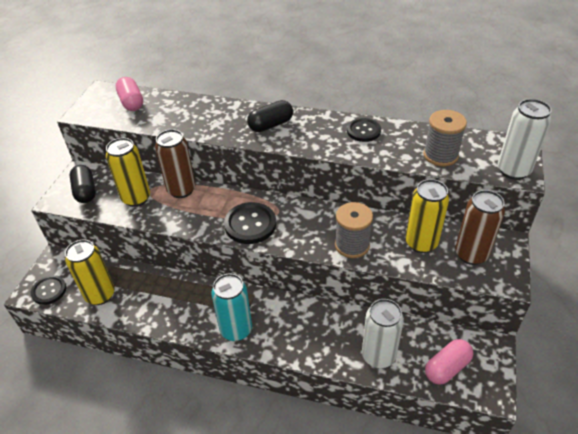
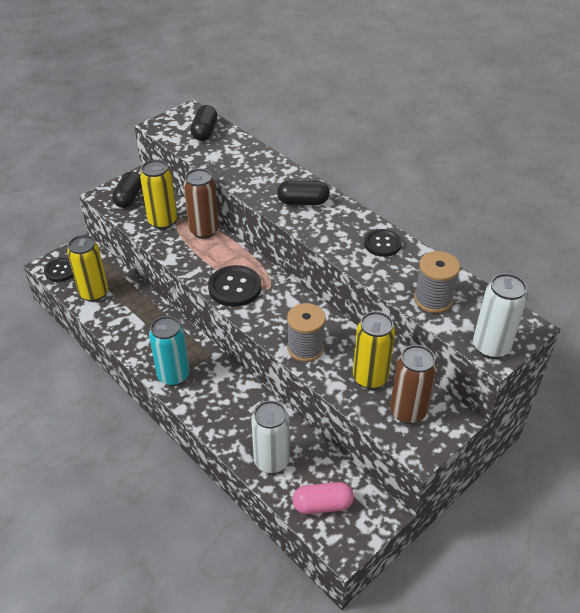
camera: 30 degrees right, 0 degrees up
(131, 102) = (205, 131): pink capsule -> black capsule

